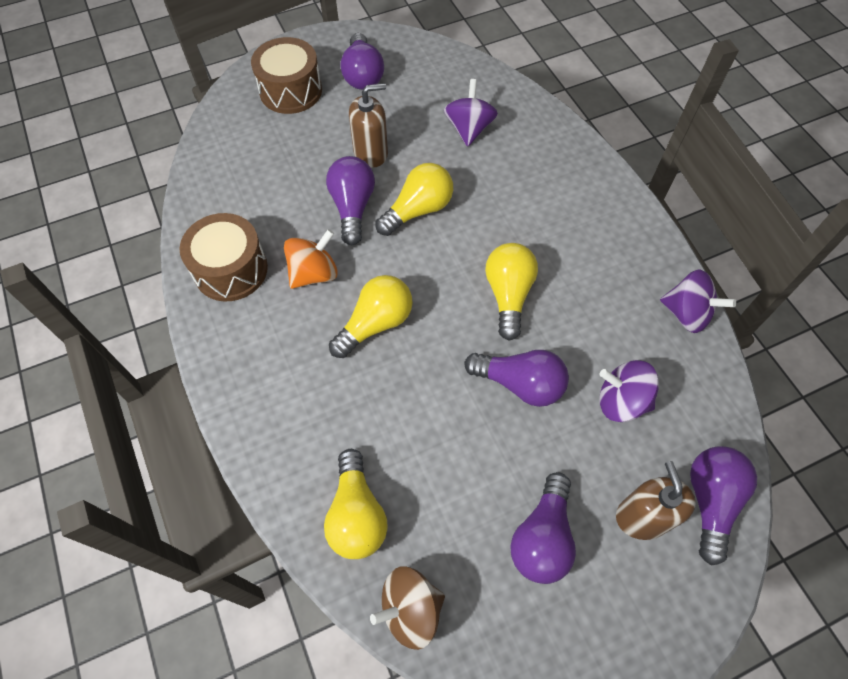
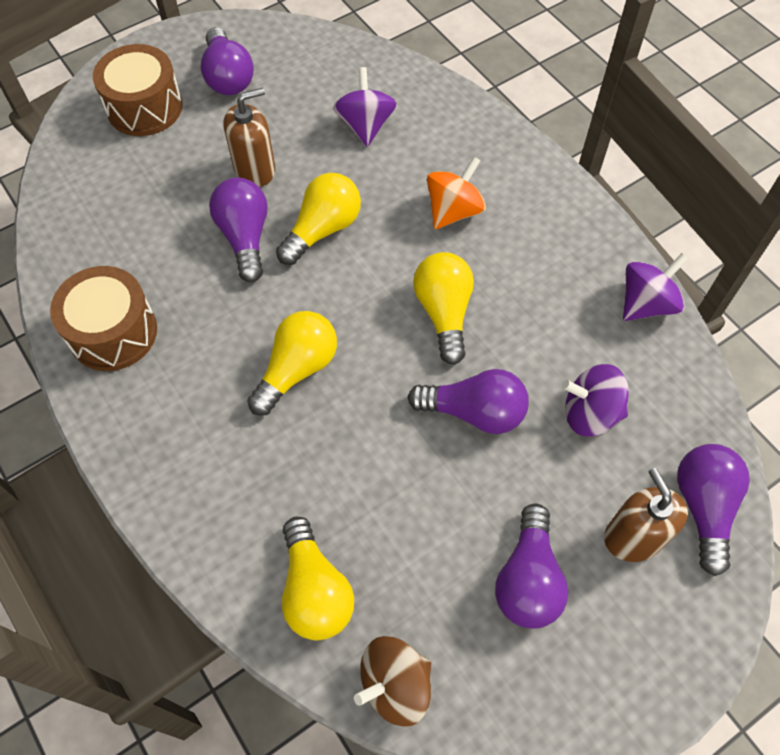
camera: 10 degrees left, 0 degrees up
(314, 273) = (213, 322): orange spinning top -> orange spinning top (453, 211)
(686, 314) = (646, 304): purple spinning top -> purple spinning top turned 60 degrees counterclockwise

